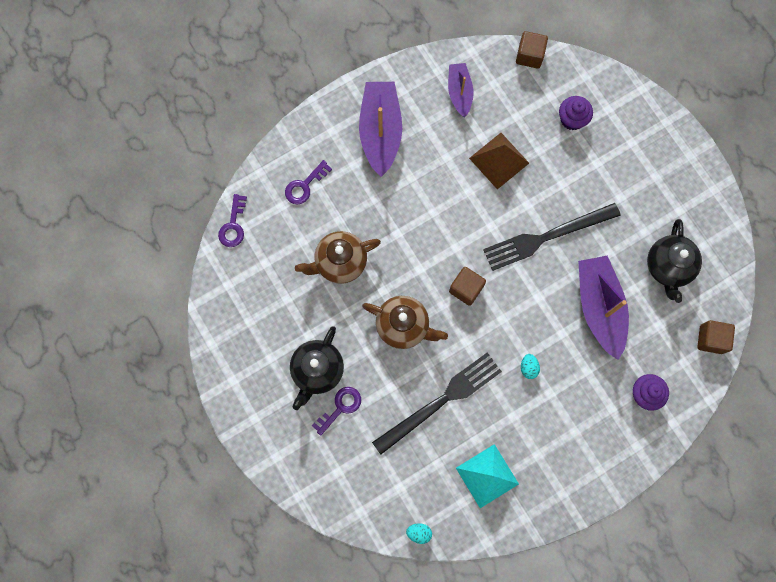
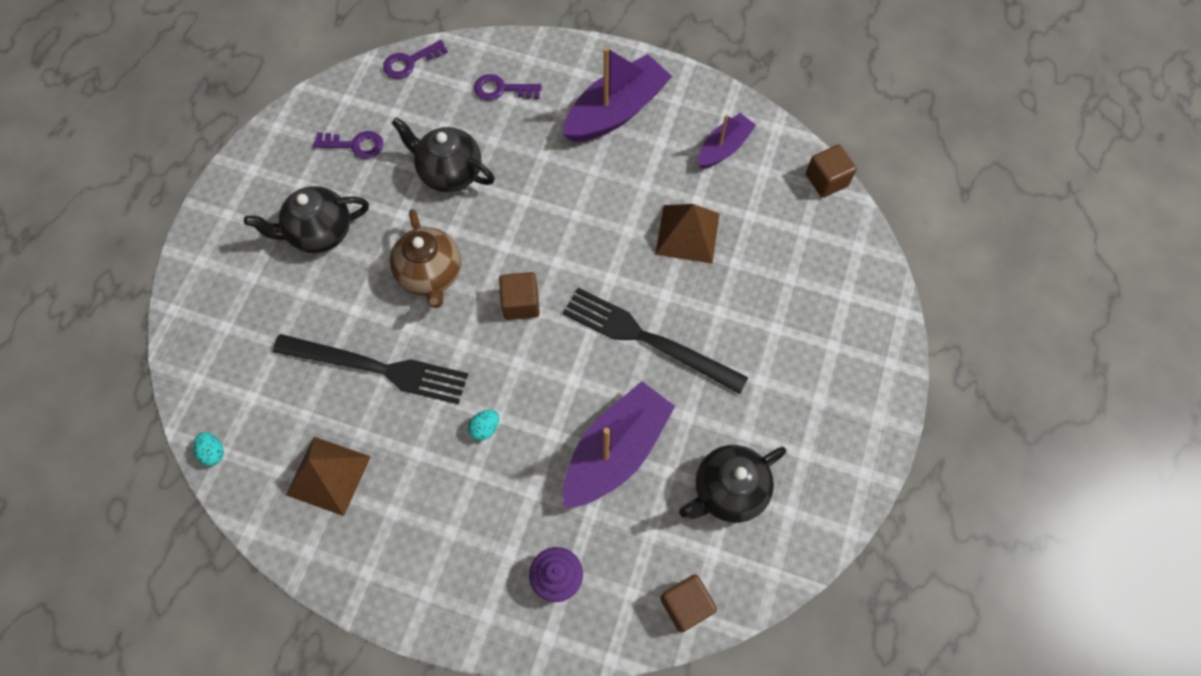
camera: 50 degrees right, 10 degrees down
(340, 262) = (450, 172): brown teapot -> black teapot
(340, 407) = (297, 280): purple key -> purple key (355, 145)
(487, 476) = (328, 475): turquoise pyramid -> brown pyramid
(572, 119) = (799, 268): purple cupcake -> none

